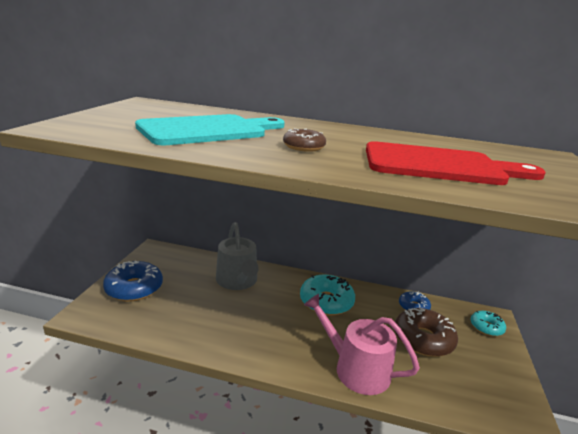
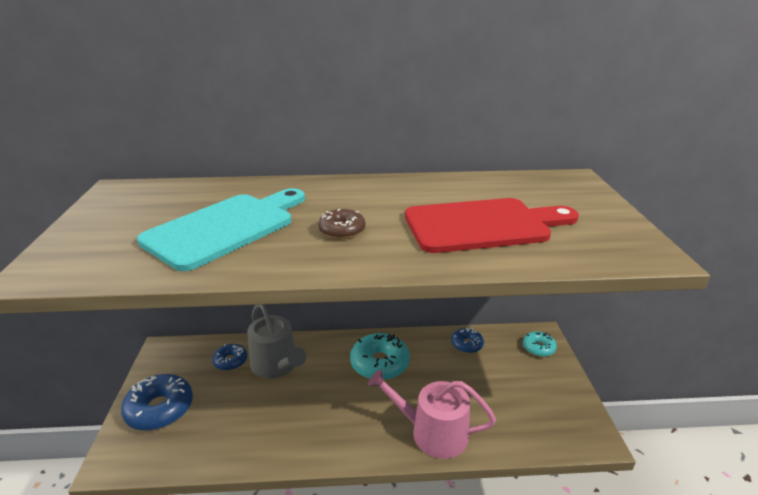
camera: 15 degrees left, 5 degrees up
(202, 269) = (230, 361): none -> blue donut
(423, 339) = (485, 379): brown donut -> none

